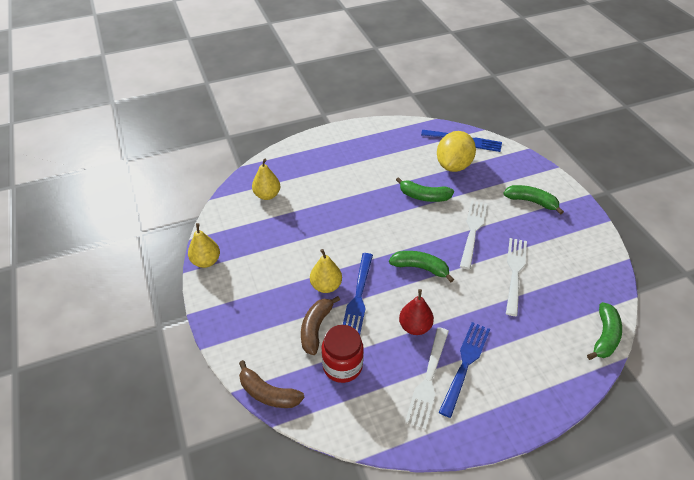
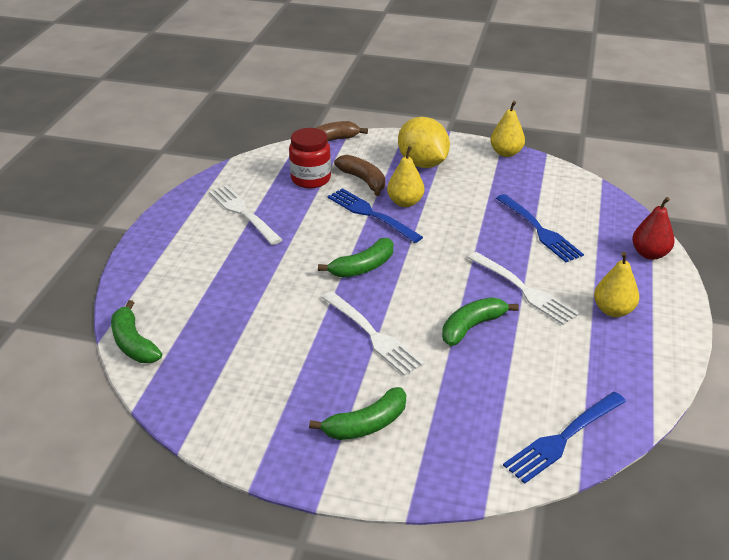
camera: 125 degrees right, 10 degrees down
(267, 195) = (579, 213): yellow pear -> yellow pear (613, 310)
(415, 327) = (300, 230): red pear -> red pear (649, 254)
(453, 165) = (512, 390): yellow lemon -> yellow lemon (422, 163)
(465, 365) = (229, 238): blue fork -> blue fork (538, 230)
(515, 273) = (279, 331): white fork -> white fork (523, 289)

